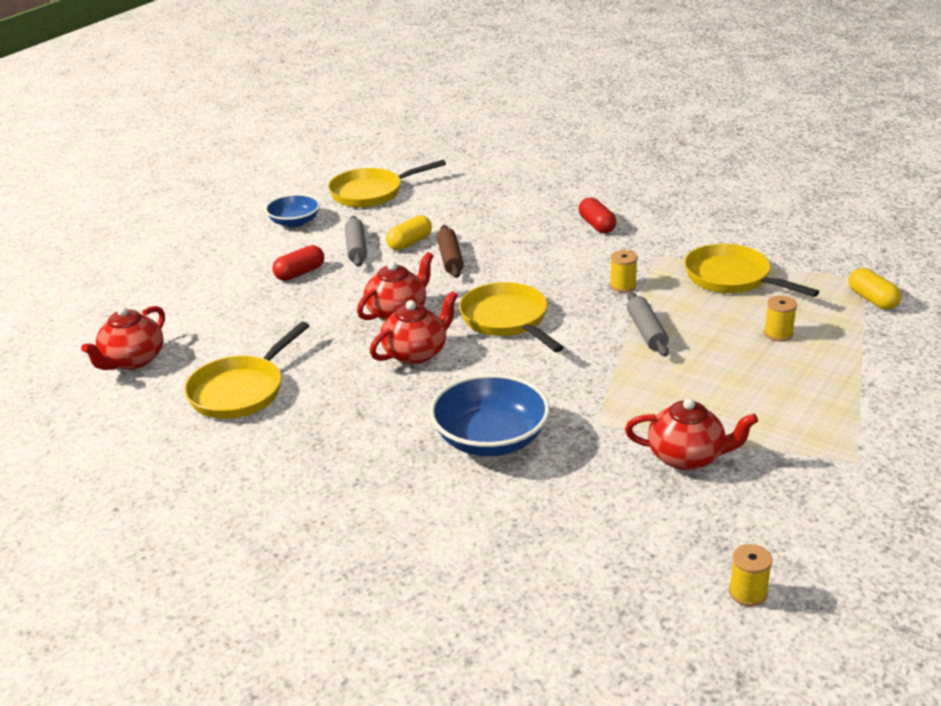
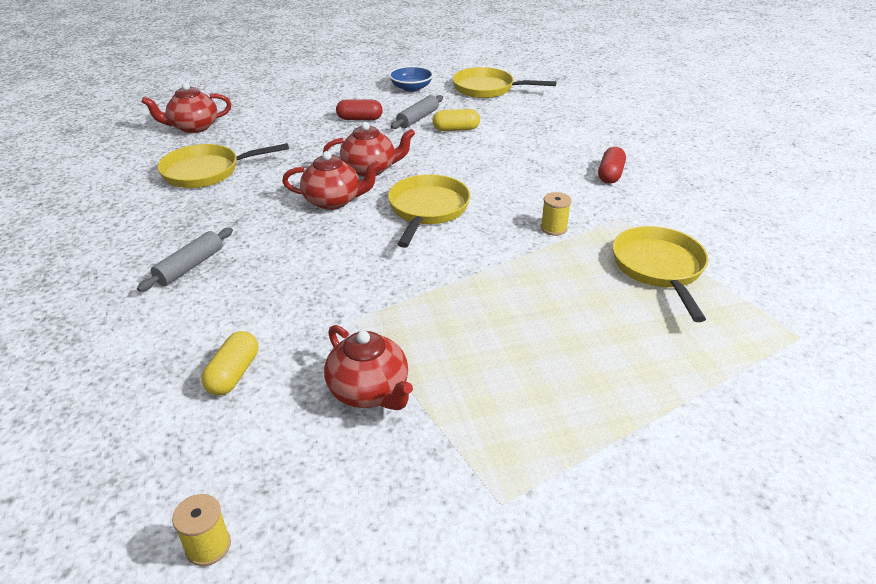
camera: 40 degrees right, 5 degrees up
(450, 258) = (463, 151): brown rolling pin -> none
(490, 439) = (271, 285): blue bowl -> none
(647, 332) = (512, 272): grey rolling pin -> grey rolling pin (190, 266)
(778, 334) = (623, 338): yellow spool -> none
(872, 300) = (776, 361): yellow capsule -> yellow capsule (233, 374)

